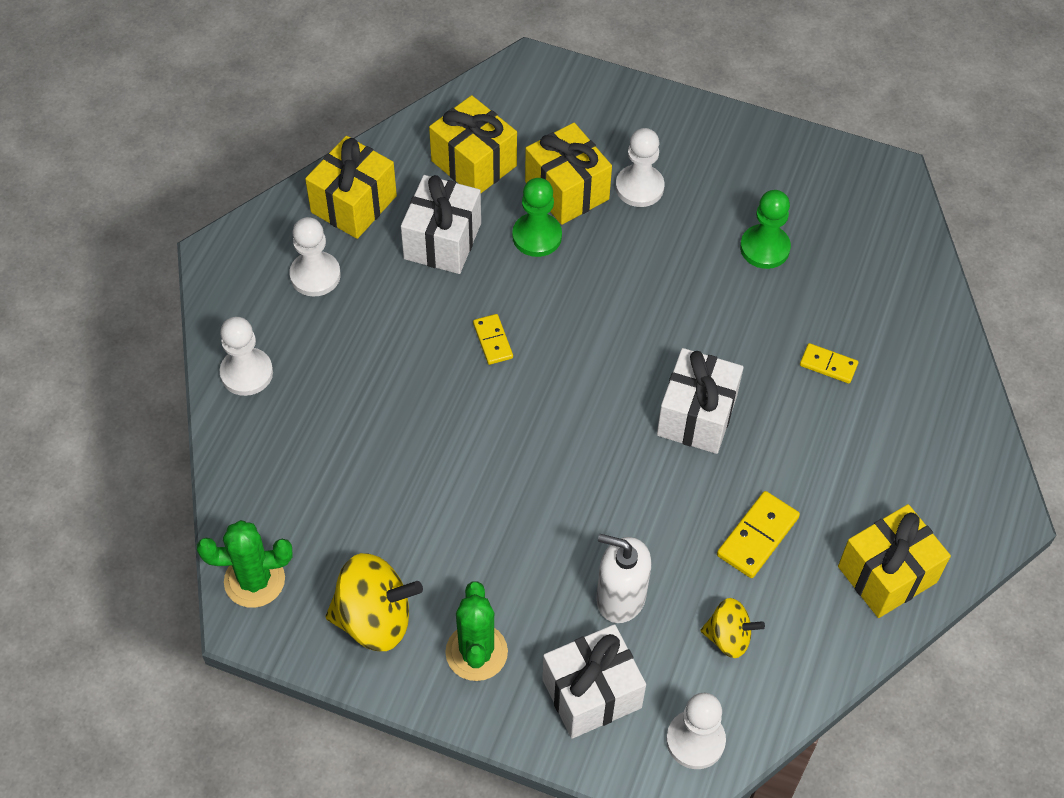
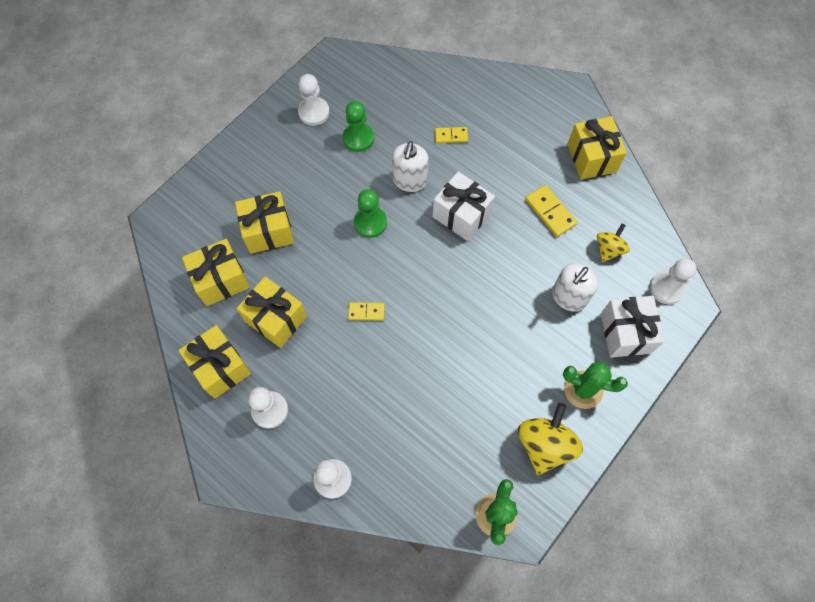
camera: 70 degrees left, 10 degrees up
(442, 241) = (276, 319): white gift -> yellow gift
(537, 236) = (296, 260): green pawn -> green pawn (370, 222)
(639, 187) = (284, 189): white pawn -> white pawn (314, 112)
(724, 333) = (410, 180): none -> white soap dispenser
(828, 365) = (451, 136): yellow domino -> yellow domino turned 45 degrees clockwise

